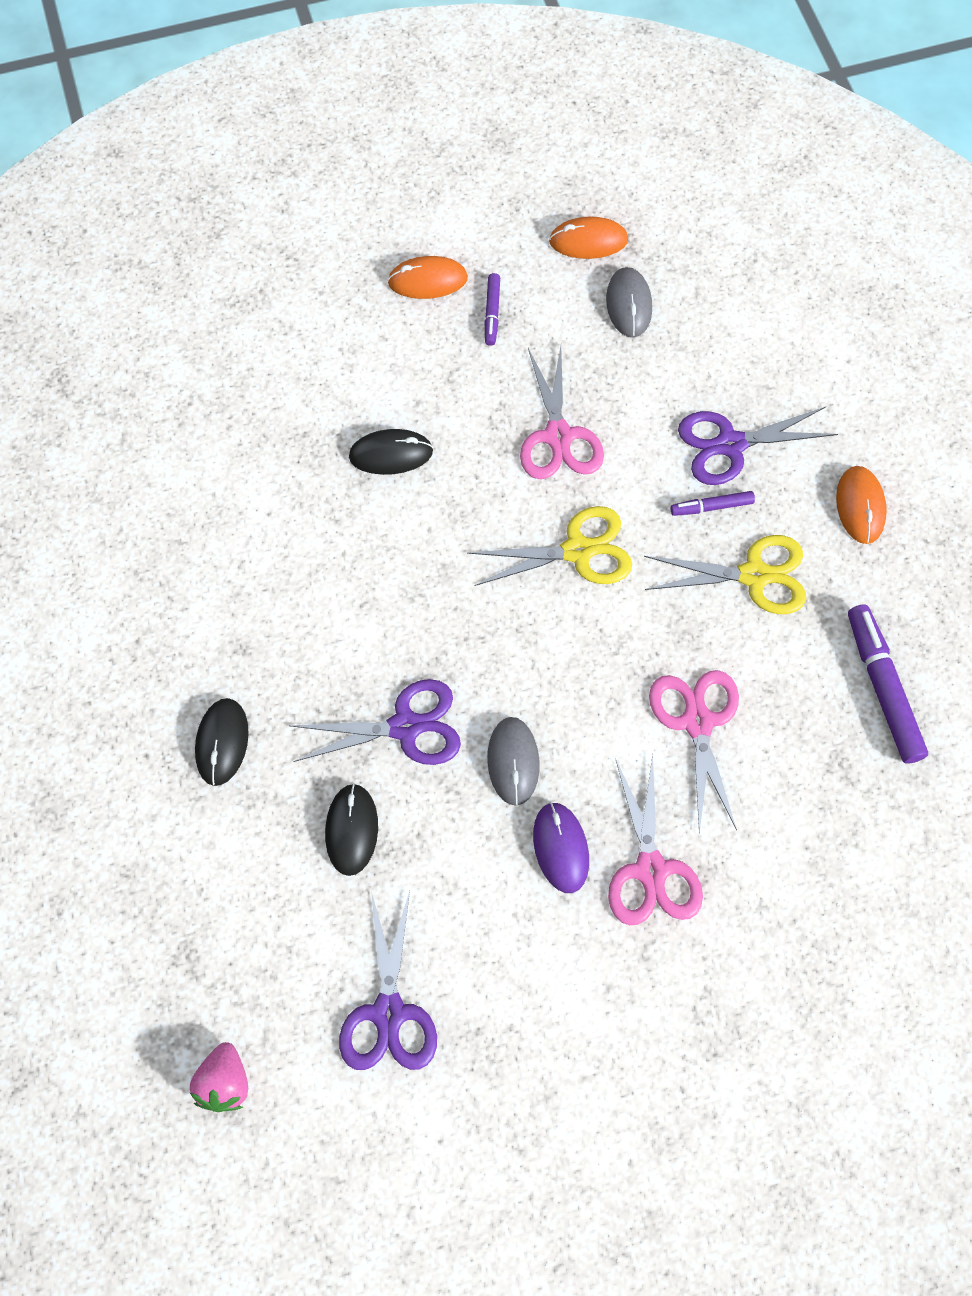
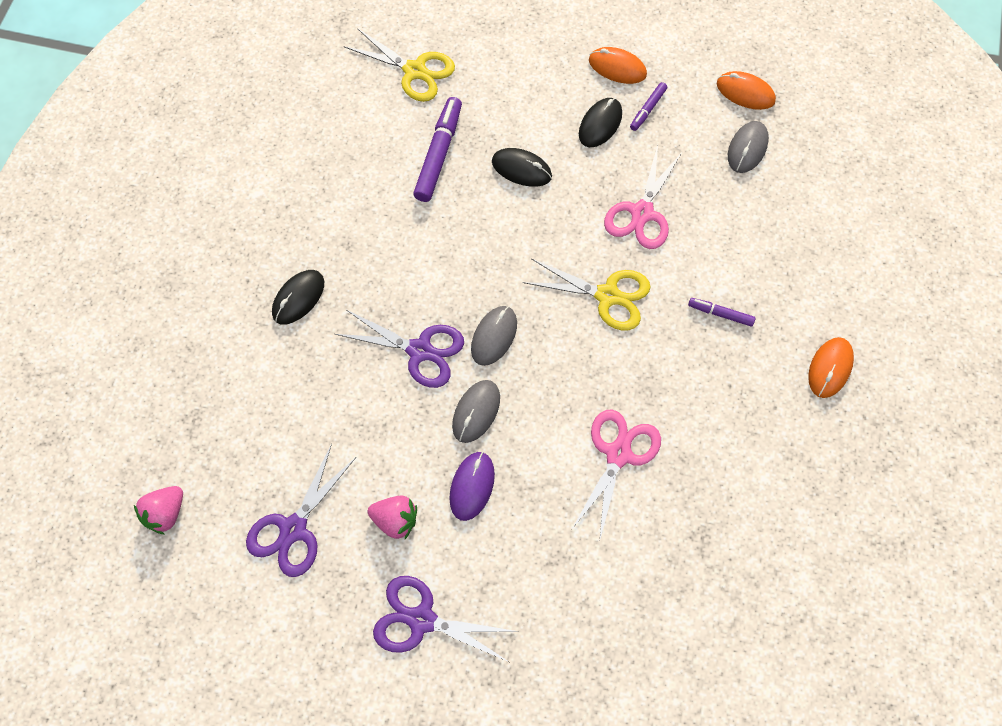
camera: 30 degrees right, 0 degrees up
(351, 830) = (344, 398): black mouse -> black mouse (600, 124)
(479, 665) = (494, 336): none -> grey mouse
(499, 935) = (395, 520): none -> pink strawberry
(651, 870) = (523, 535): pink scissors -> none
(730, 445) = (760, 278): purple scissors -> purple scissors (422, 620)
(754, 575) = (721, 376): yellow scissors -> yellow scissors (415, 71)
(882, 688) = (767, 502): purple marker -> purple marker (439, 154)

